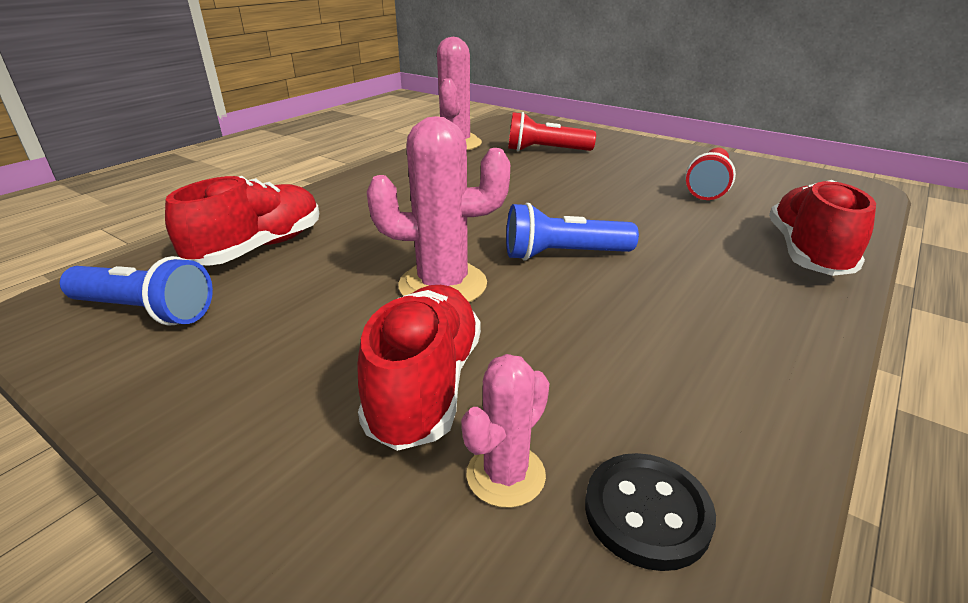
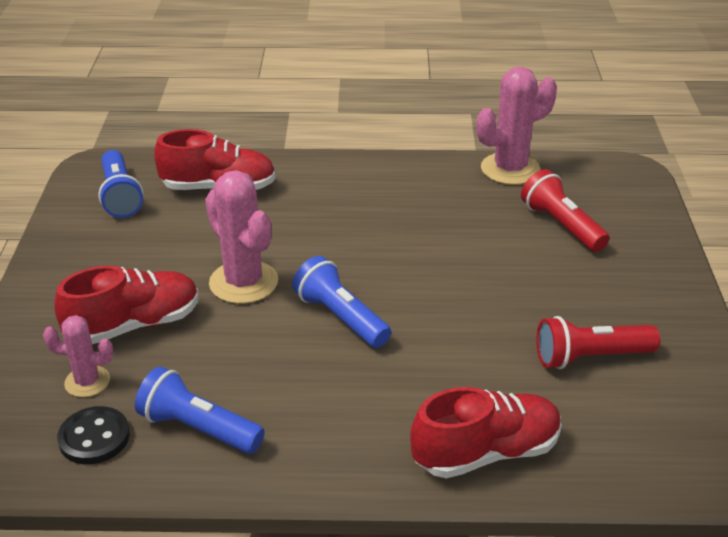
camera: 55 degrees right, 5 degrees up
(685, 400) = (198, 429): none -> blue flashlight

